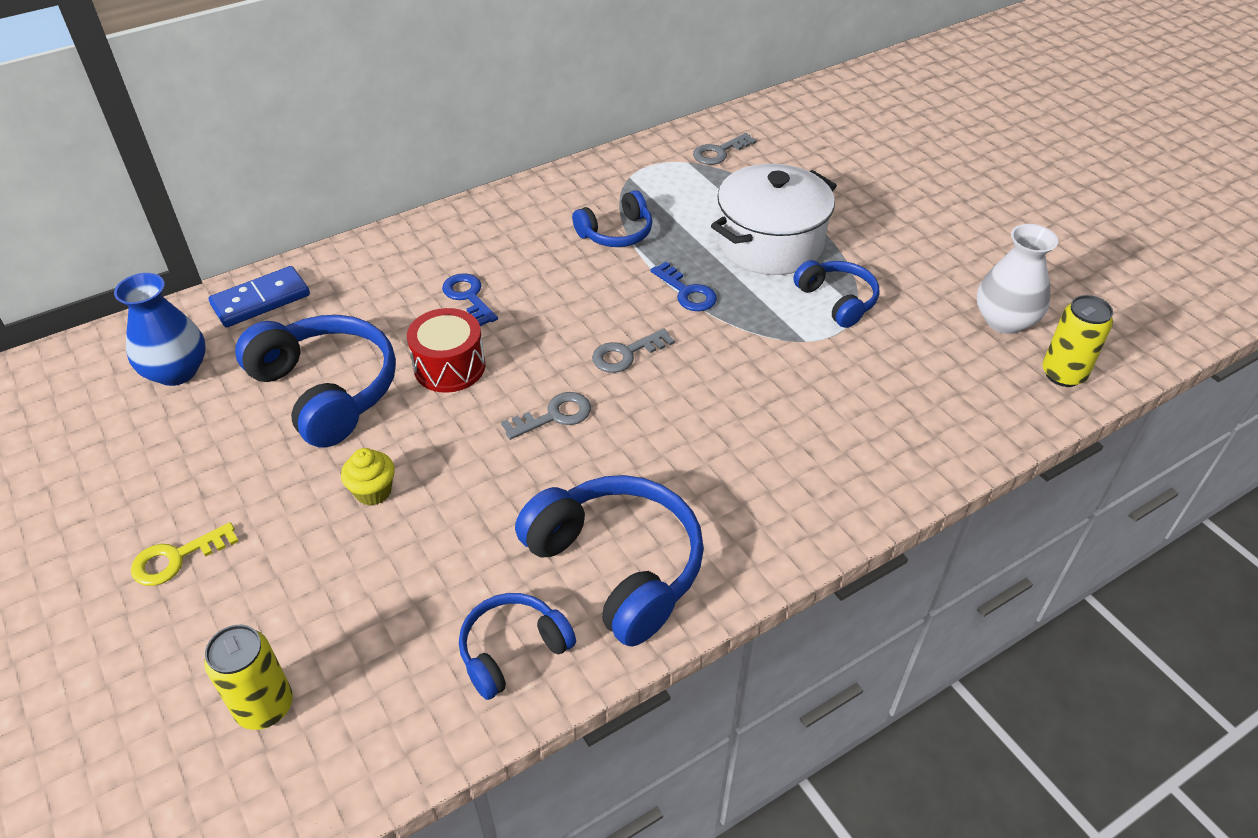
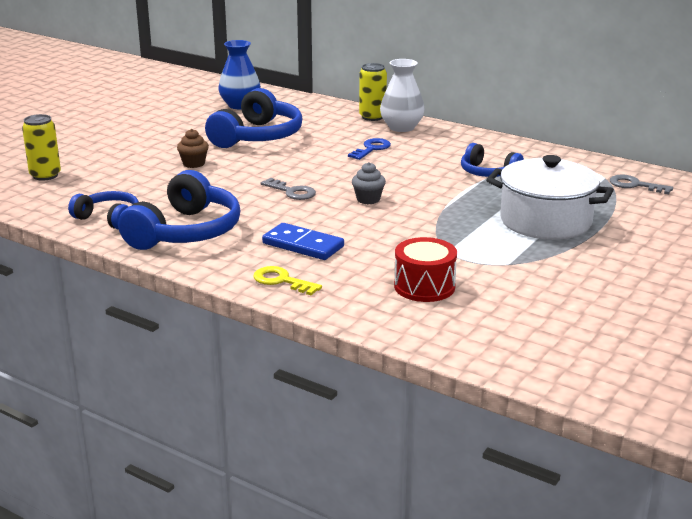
camera: 65 degrees right, 20 degrees down
(176, 558) = (120, 137): yellow key -> yellow key (281, 281)
(261, 300) = (311, 106): blue domino -> blue domino (303, 245)
(373, 491) = (194, 164): yellow cupcake -> brown cupcake
(449, 367) = (305, 158): red drum -> red drum (424, 286)
(626, 354) = (368, 199): grey key -> grey cupcake
(687, 292) = (453, 205): blue key -> none
(837, 300) = (508, 255): blue headphones -> none
(1004, 321) = (569, 325): white vase -> white vase (401, 127)
(1063, 374) = (528, 360): yellow can -> yellow can (372, 117)

